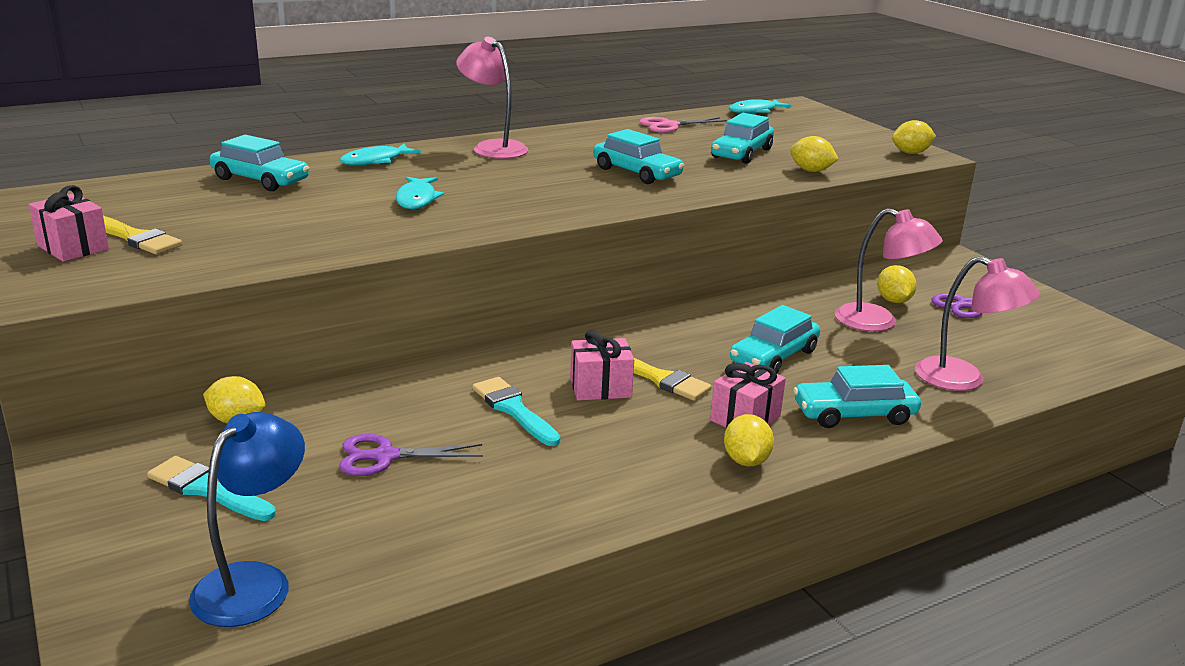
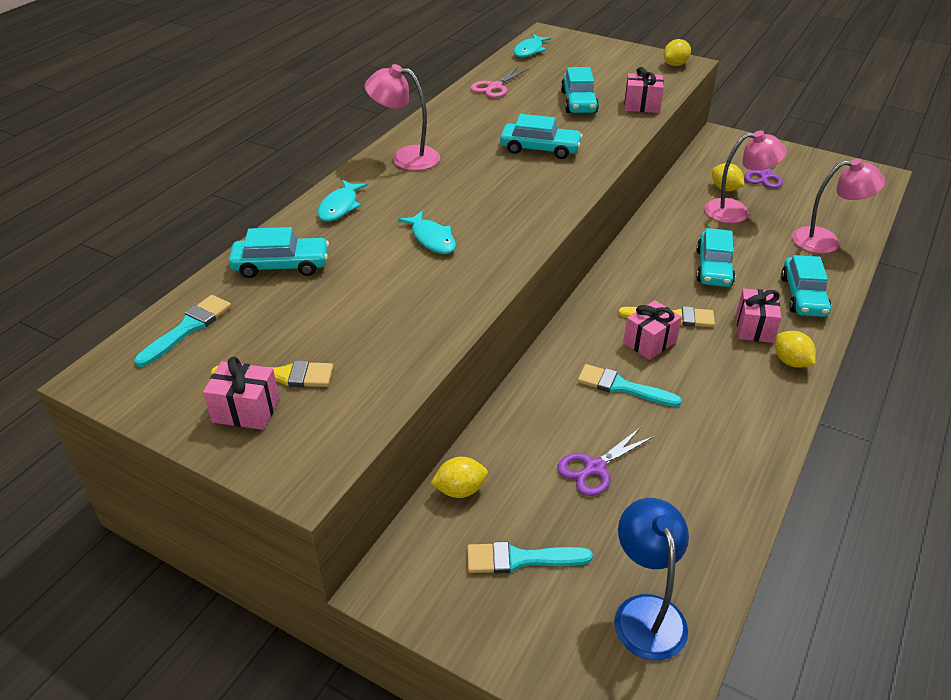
camera: 30 degrees left, 15 degrees up
(123, 193) = (188, 328): none -> turquoise brush
(811, 171) = (641, 105): yellow lemon -> pink gift
(854, 414) = (803, 296): turquoise car -> turquoise car turned 45 degrees counterclockwise

